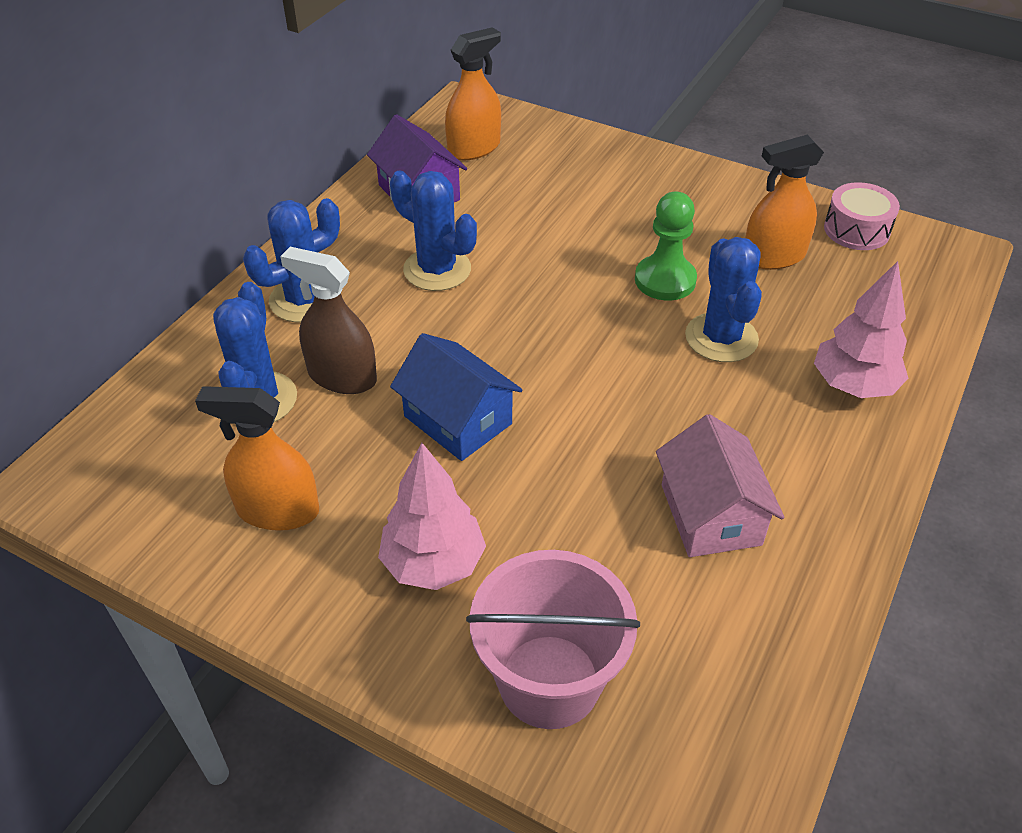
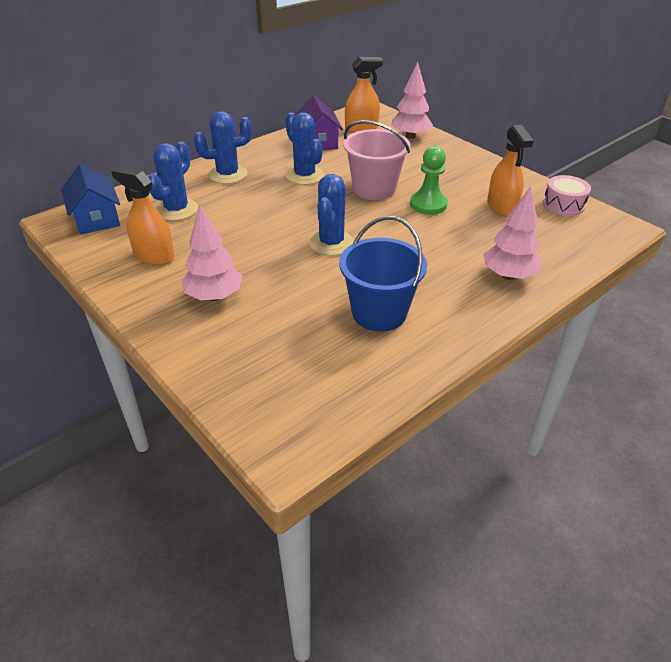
camera: 20 degrees right, 5 degrees down
(342, 376) = (224, 209): brown spray bottle -> none
(458, 420) = (270, 240): blue house -> blue house (96, 218)
(549, 681) = (238, 361): pink bucket -> pink bucket (374, 189)
(561, 147) = (410, 136): none -> pink tree
(710, 514) = (379, 313): pink house -> blue bucket
(721, 338) = (443, 237): blue cactus -> blue cactus (331, 243)
(773, 256) = (501, 207): orange spray bottle -> orange spray bottle turned 105 degrees counterclockwise

